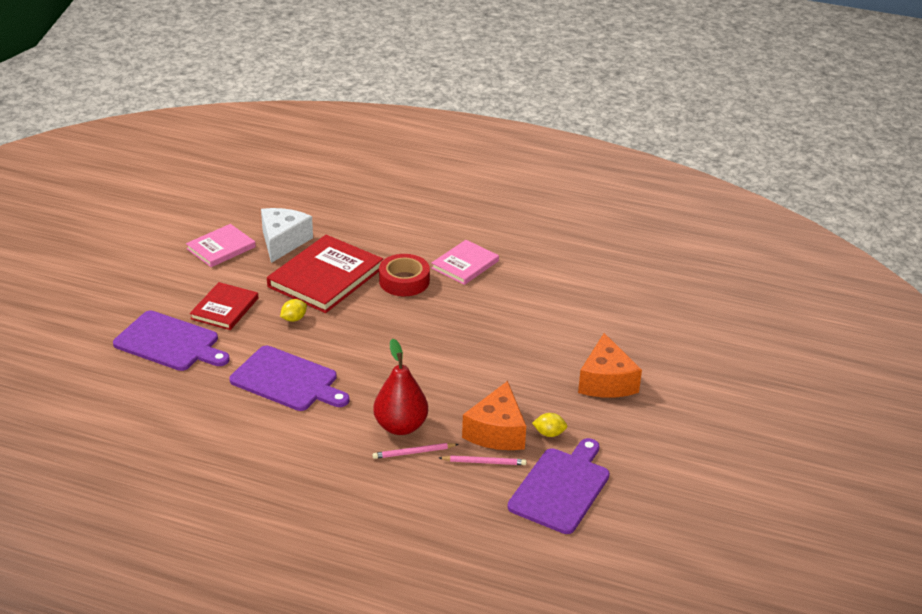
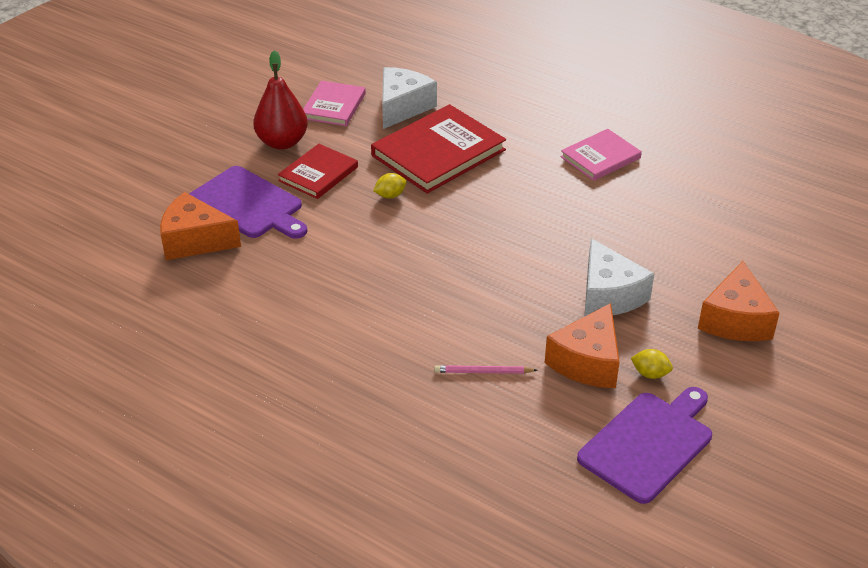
camera: 15 degrees right, 5 degrees up
(130, 380) = (195, 240): none -> orange cheese
(221, 248) = (334, 106): pink book -> pink book turned 45 degrees counterclockwise
(287, 380) = (363, 265): purple cutting board -> none
(401, 426) = (476, 338): red pear -> red pear (282, 142)
(404, 281) = (525, 168): red tape -> none
(484, 462) = (563, 396): pink pencil -> none
(500, 376) = (609, 295): none -> white cheese

